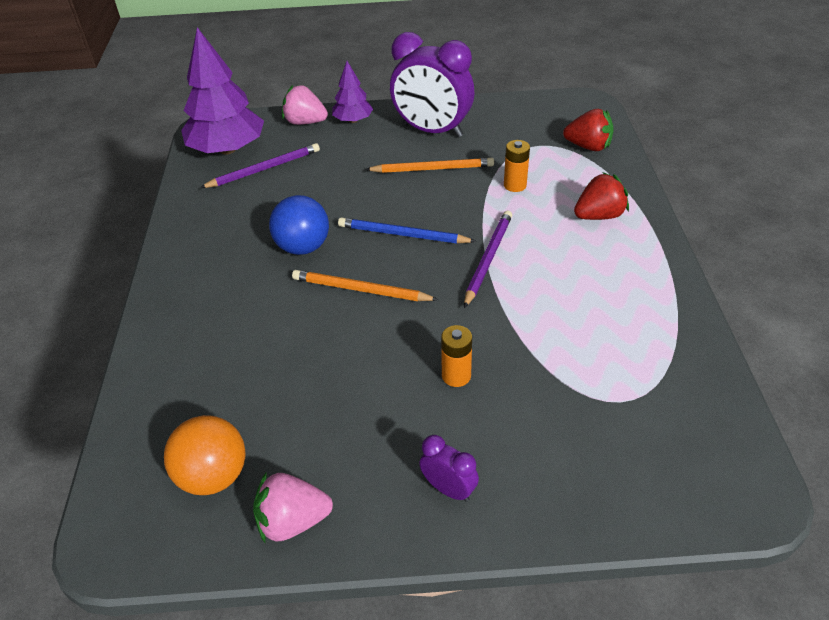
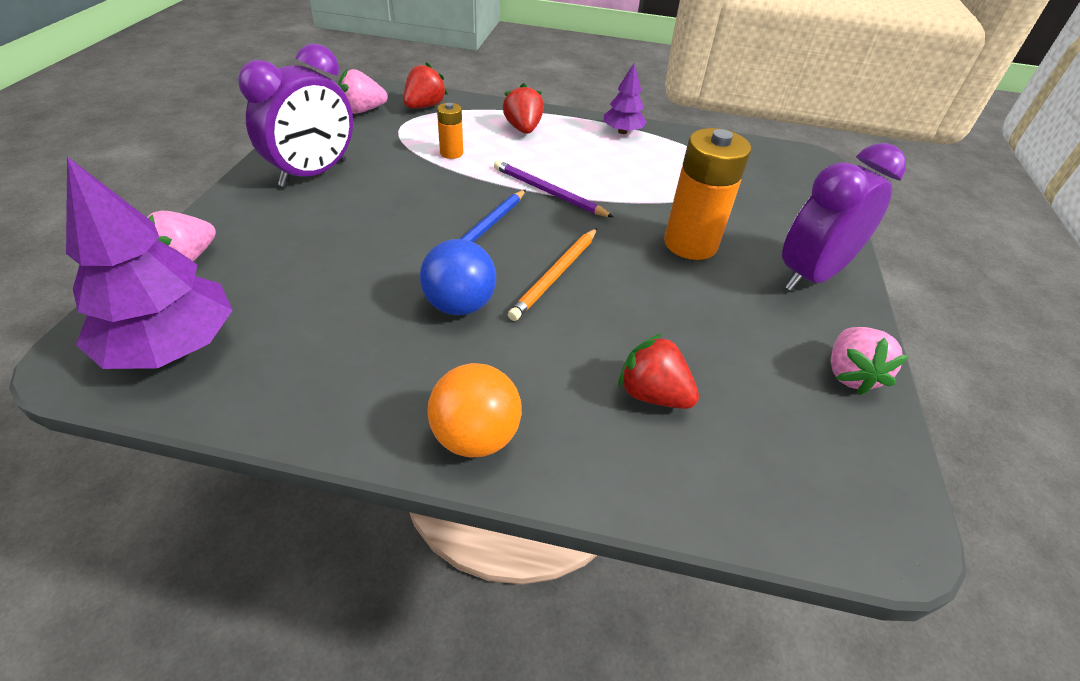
camera: 80 degrees left, 0 degrees up
(214, 476) = (799, 429): orange ball -> orange ball (475, 437)
(234, 373) = (652, 394): none -> red strawberry
(264, 169) = (263, 314): purple pencil -> none
(353, 120) = (229, 220): purple tree -> purple tree (622, 132)
(432, 169) = (384, 189): orange pencil -> none
(448, 489) = (811, 275): purple clock -> purple clock, size x2.18
(456, 376) = (690, 244): orange battery -> orange battery, size x2.01
(549, 118) = (362, 111): none -> pink strawberry

